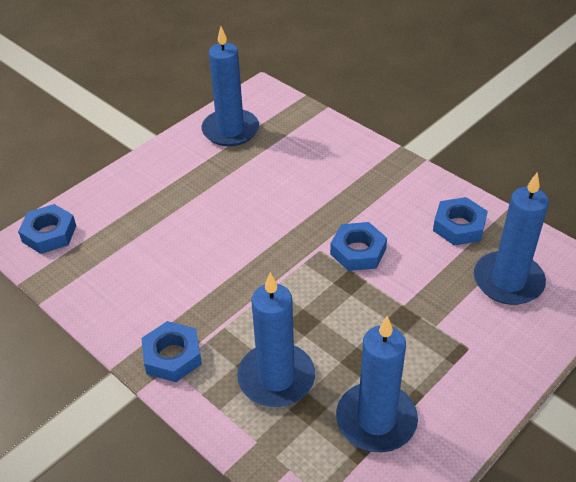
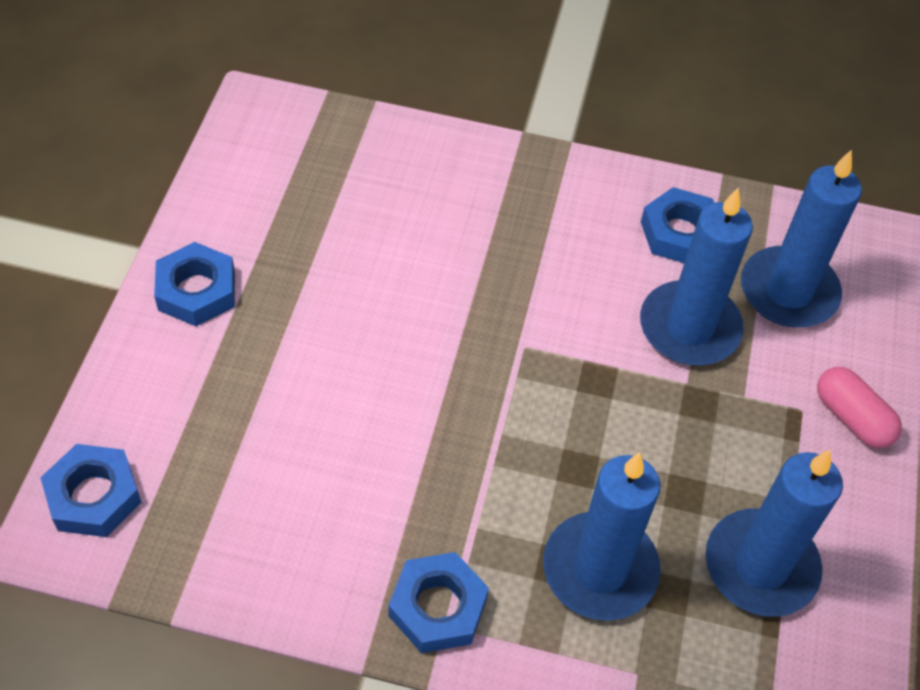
camera: 35 degrees left, 10 degrees up
(230, 130) = (256, 195): blue candle -> blue candle (689, 327)
(358, 251) = (577, 327): blue nut -> blue nut (196, 291)
(500, 365) = (852, 418): none -> pink capsule

